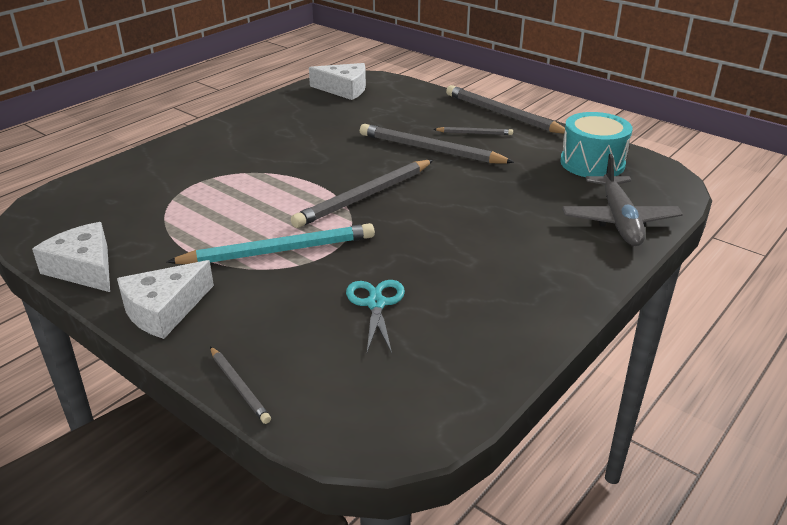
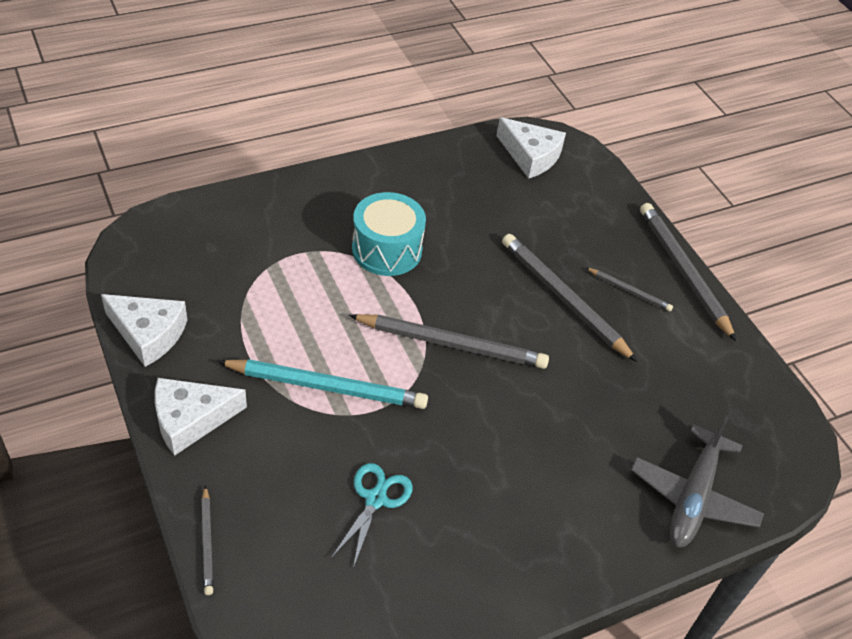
camera: 20 degrees right, 15 degrees up
(84, 268) = (148, 334): white cheese -> white cheese turned 135 degrees clockwise
(365, 196) = (451, 344): grey pencil -> grey pencil turned 150 degrees counterclockwise
(592, 163) = (729, 396): turquoise drum -> turquoise drum (387, 249)

